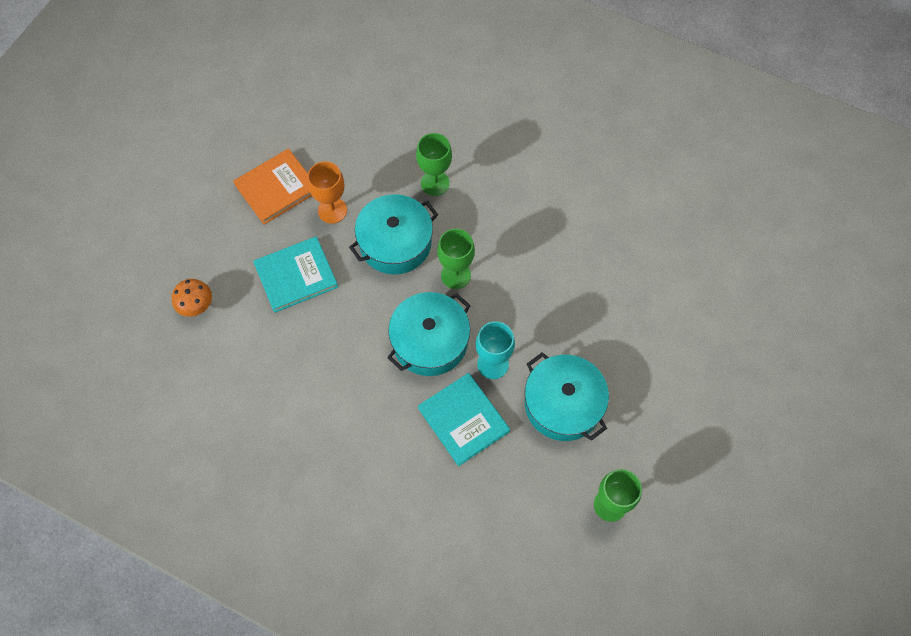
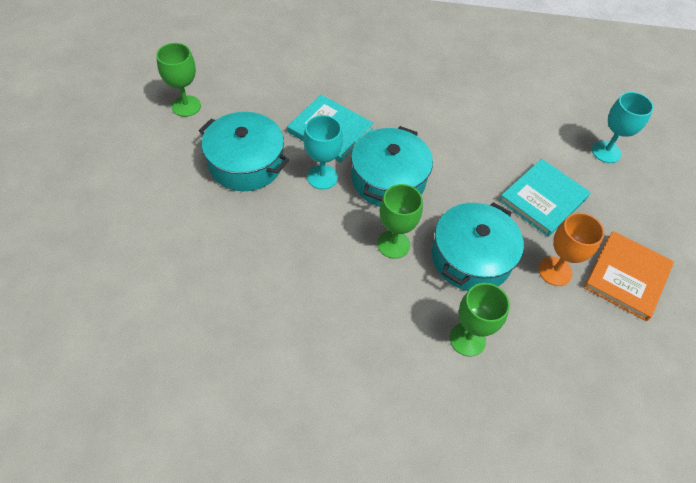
camera: 155 degrees right, 10 degrees down
(196, 305) = (606, 152): orange mushroom -> turquoise goblet

